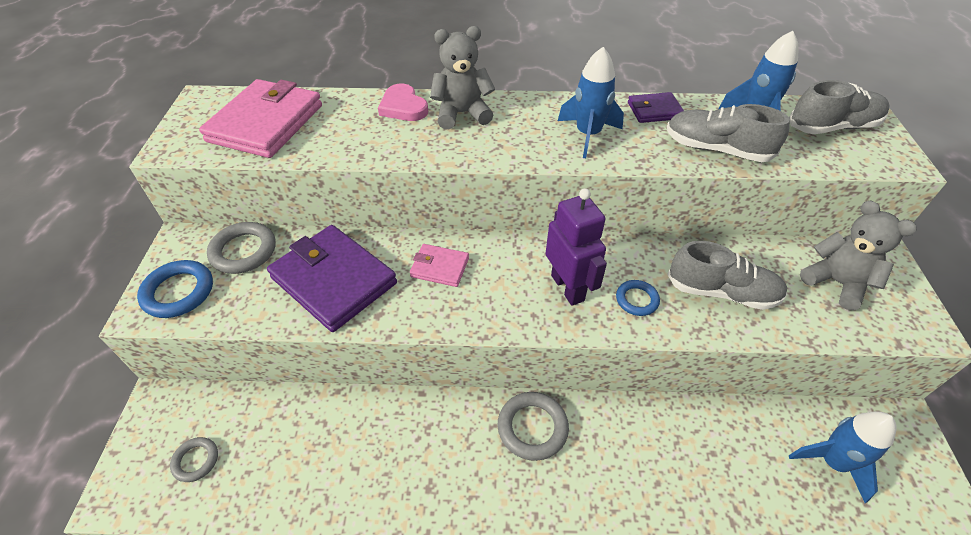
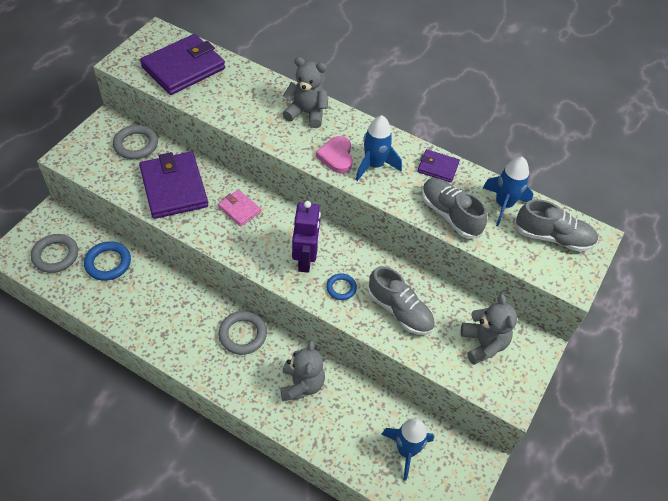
camera: 25 degrees right, 5 degrees up
(178, 292) = (88, 154): blue ring -> blue ring (108, 263)
(196, 460) = (55, 255): grey ring -> grey ring, size x1.64
(266, 123) = (183, 68): pink wallet -> purple wallet
(403, 107) = (274, 91): pink heart -> pink heart (336, 156)
(652, 451) = (301, 384): none -> grey teddy bear

